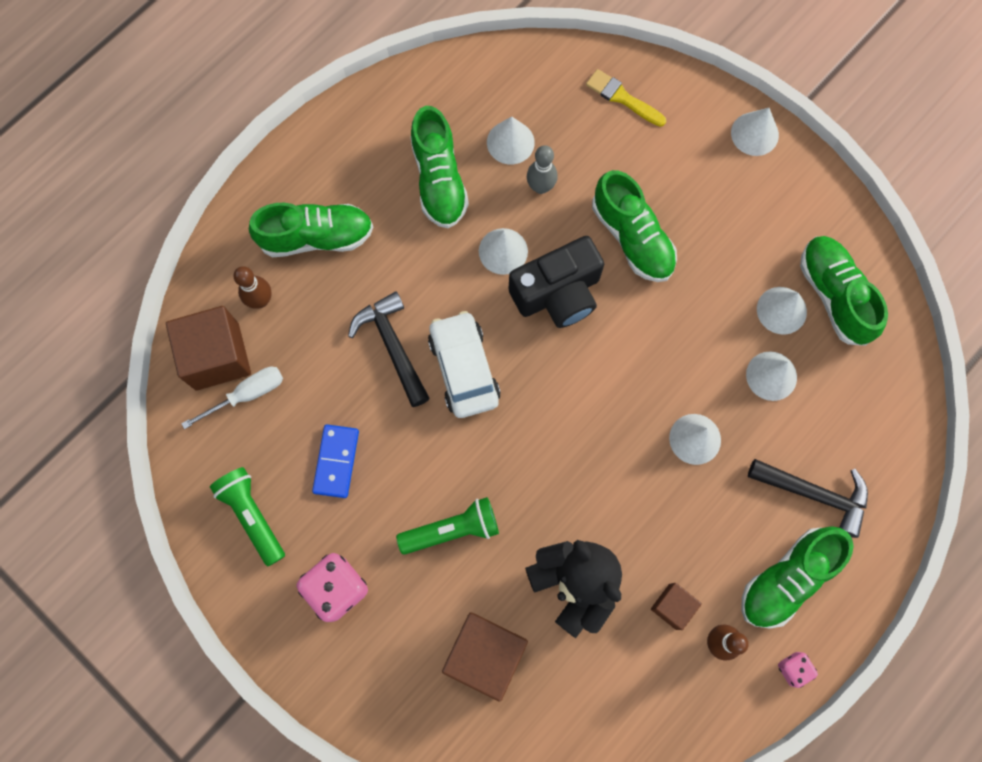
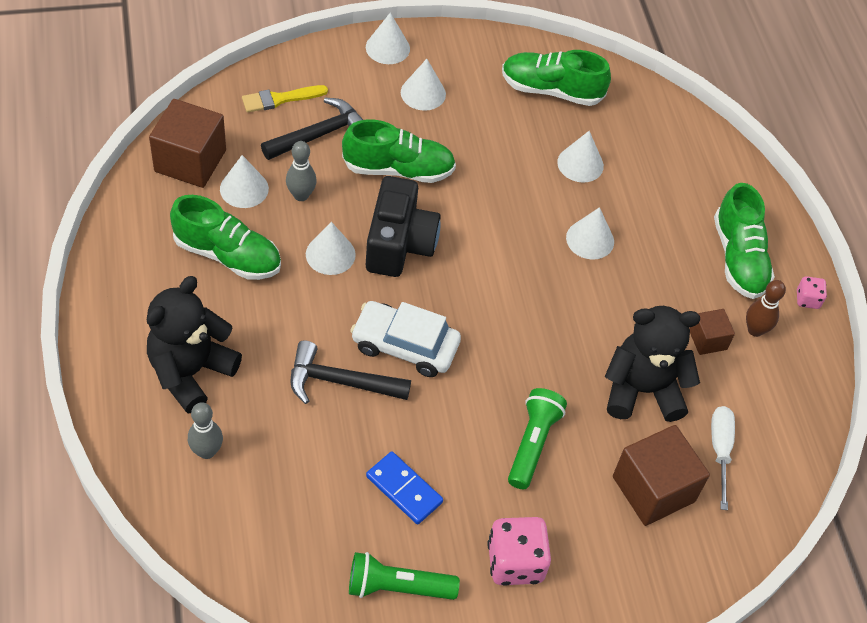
camera: 60 degrees left, 20 degrees down
(217, 356) = (226, 519): brown cube -> brown cube (190, 161)
(247, 394) = (283, 519): white screwdriver -> white screwdriver (720, 450)
(261, 300) = (207, 451): brown bowling pin -> grey bowling pin
(317, 237) = (191, 372): green shoe -> black teddy bear
(781, 310) = (536, 125): white cone -> white cone (423, 93)
(815, 494) = (689, 200): black hammer -> black hammer (320, 134)

